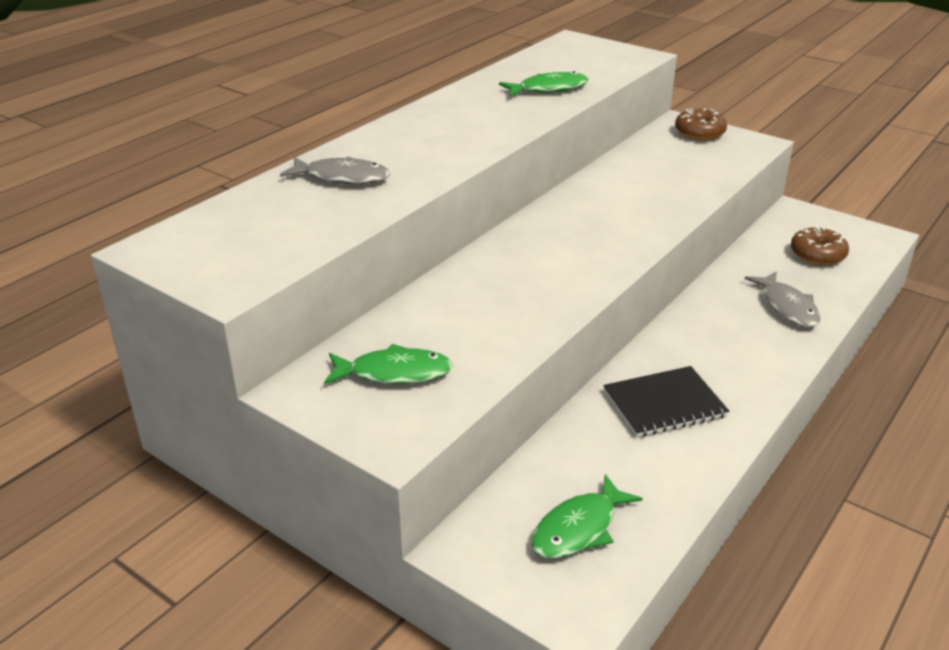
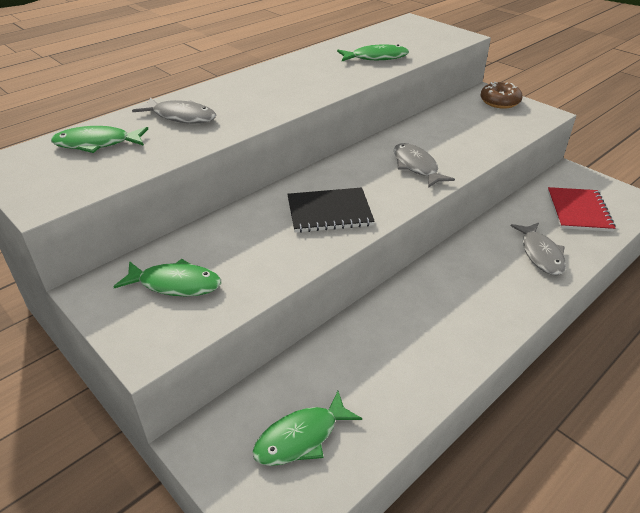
camera: 10 degrees right, 5 degrees up
(254, 217) = (97, 144): none -> green fish
(626, 216) = (416, 166): none -> grey fish
(664, 404) = (411, 330): black notebook -> black notebook (329, 212)
(817, 255) = (578, 211): brown donut -> red notebook

